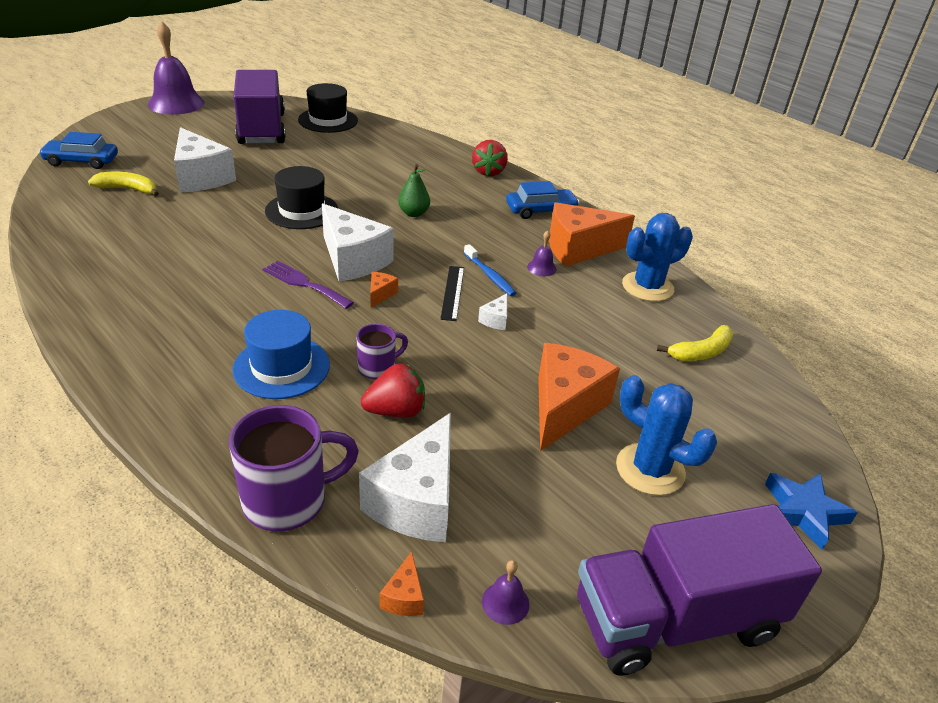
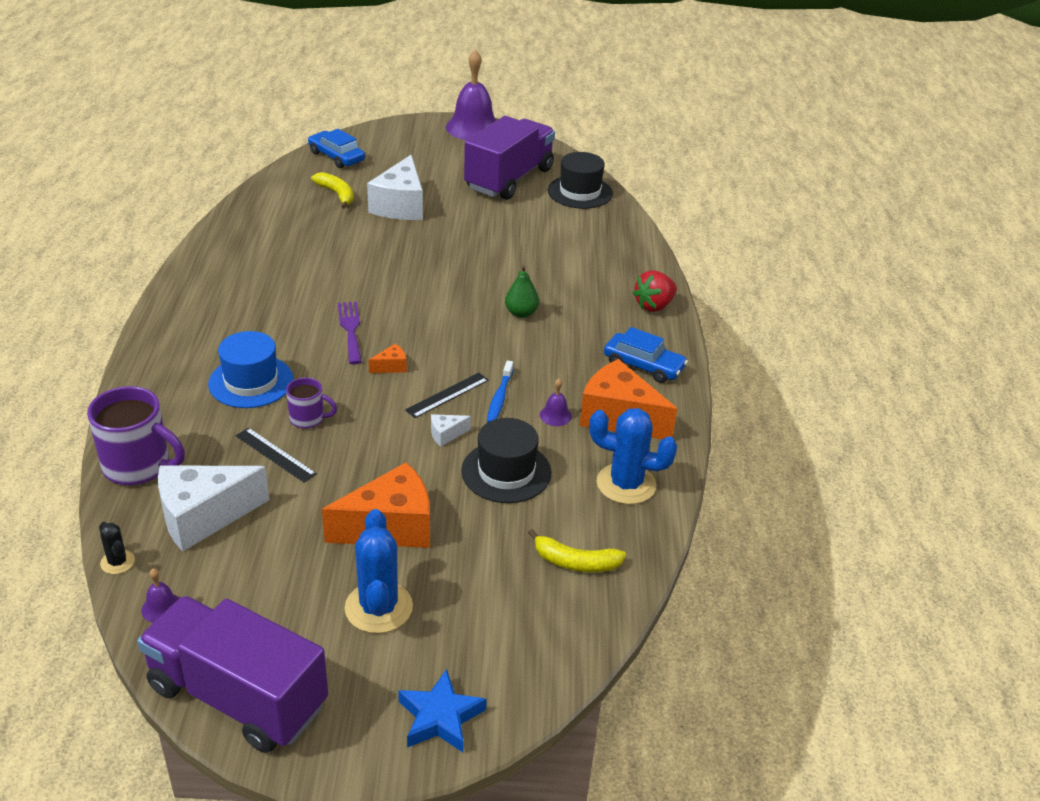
camera: 45 degrees right, 0 degrees up
(302, 211) = (434, 269): black hat -> black hat (506, 472)
(353, 260) = (412, 329): white cheese -> none
(396, 411) = (275, 455): red strawberry -> black ruler
(404, 597) = (117, 562): orange cheese -> black cactus

